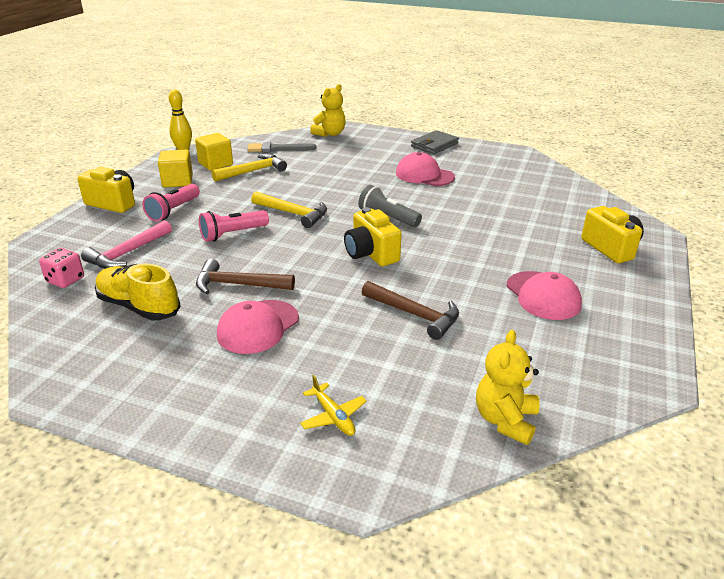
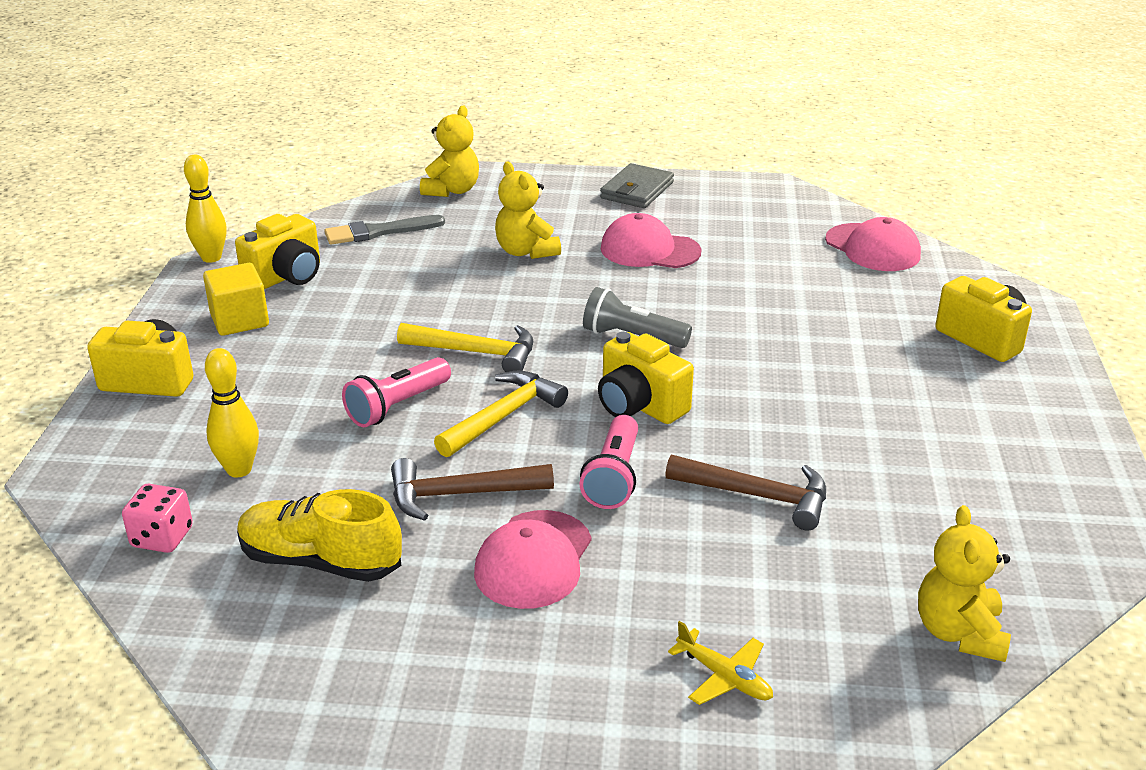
camera: 15 degrees left, 0 degrees up
(128, 253) = (239, 470): pink hammer -> yellow bowling pin
(173, 211) = (268, 378): pink flashlight -> pink flashlight (613, 477)
(215, 164) = (286, 276): yellow cube -> yellow camera
(253, 171) = (361, 282): yellow hammer -> yellow hammer (503, 416)
(352, 167) = (526, 251): none -> yellow teddy bear
(543, 296) = (923, 432): pink cap -> pink cap (872, 248)

